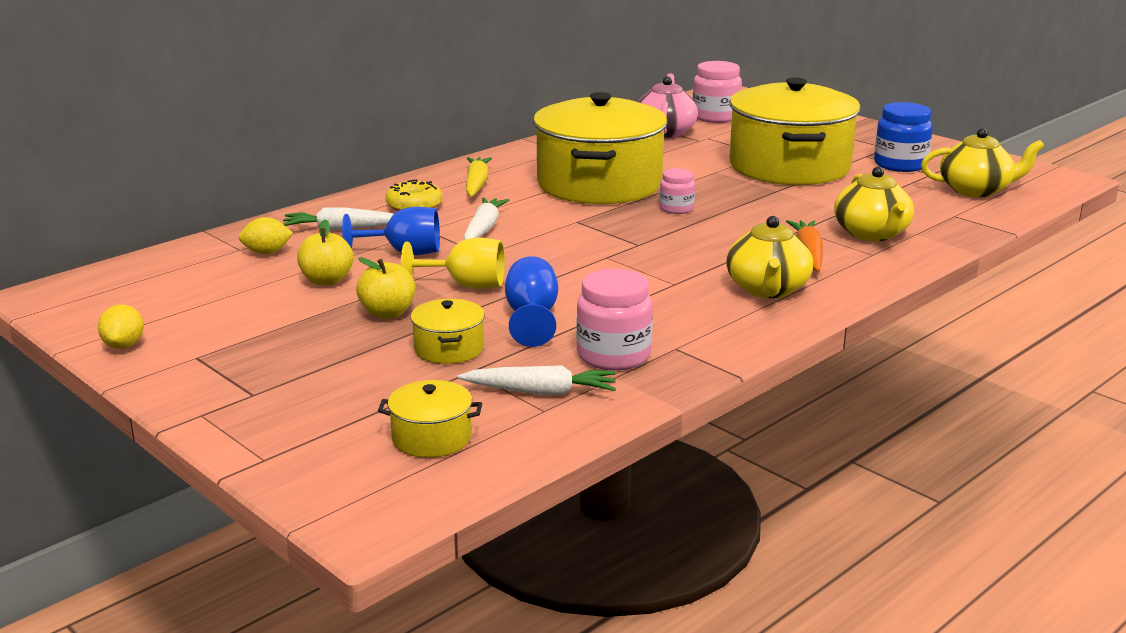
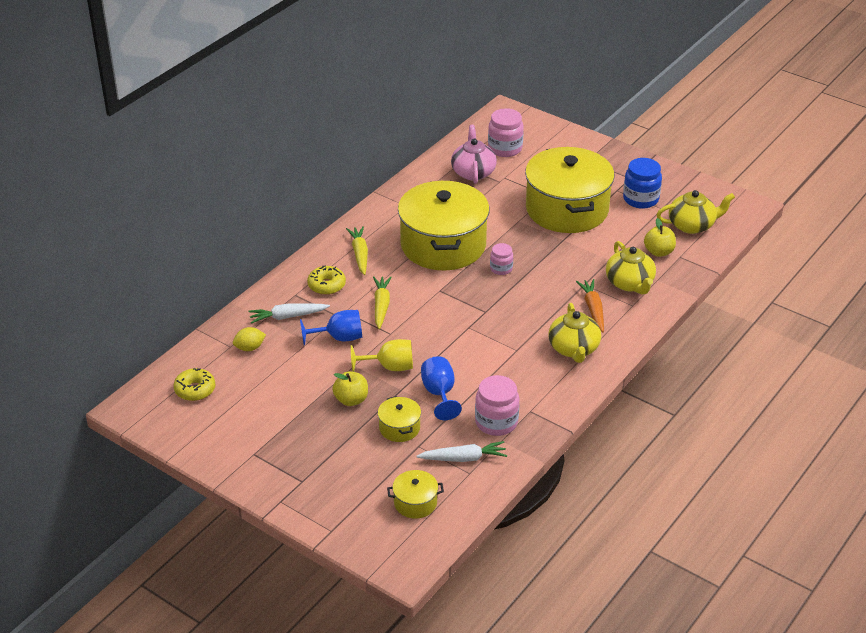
camera: 10 degrees left, 15 degrees up
(124, 345) = (205, 449): yellow lemon -> none
(157, 285) = (195, 390): none -> yellow donut
(326, 281) = (301, 372): yellow apple -> yellow apple (658, 252)
(483, 229) = (381, 306): white carrot -> yellow carrot

